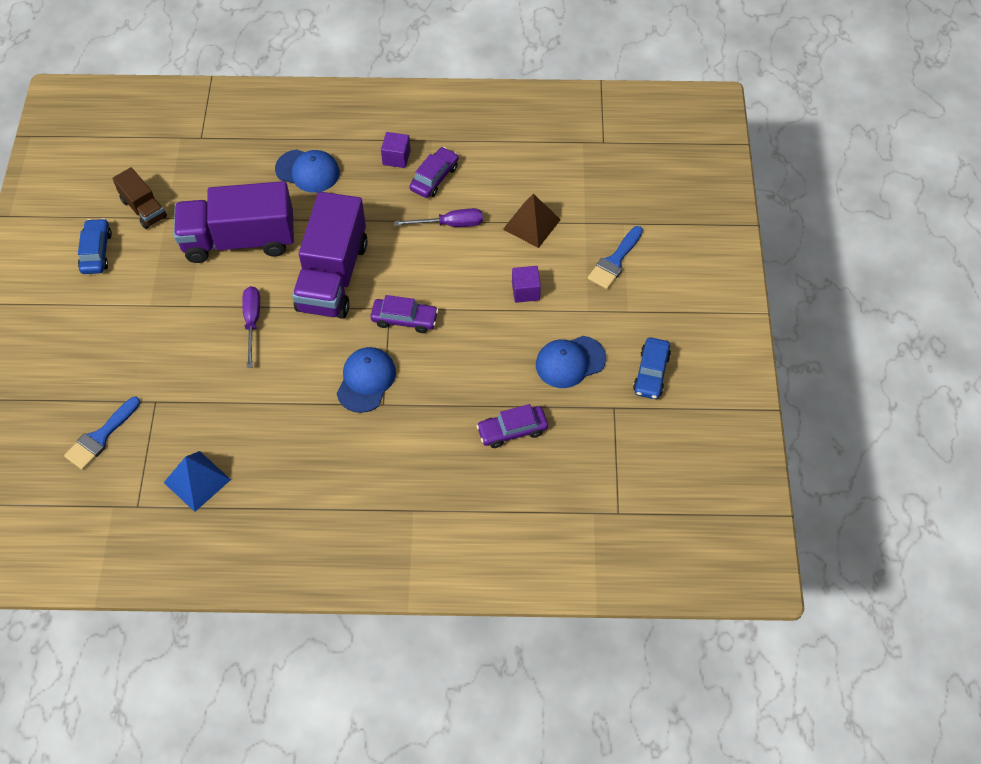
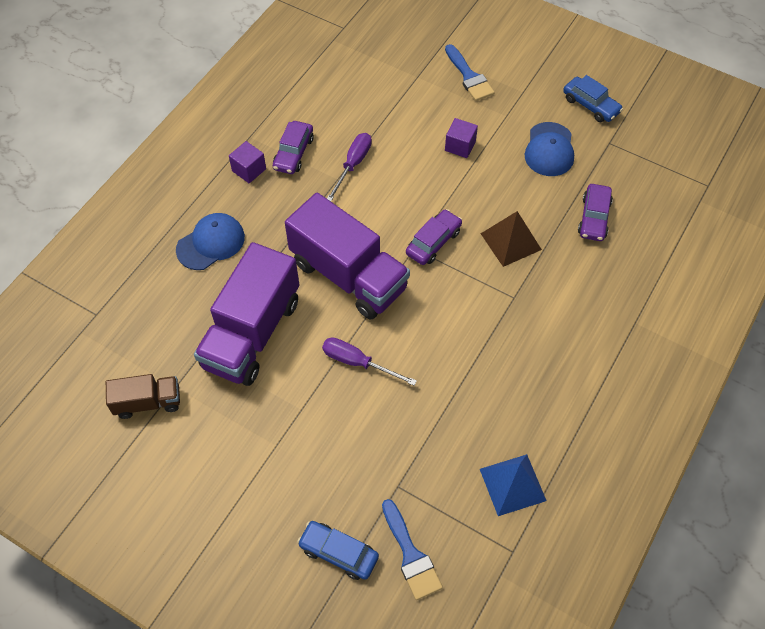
camera: 60 degrees left, 0 degrees up
(96, 251) = (171, 469): blue car -> blue car (338, 553)
(366, 380) = (481, 299): blue cap -> none
(434, 178) = (293, 153): purple car -> purple car turned 135 degrees counterclockwise
(531, 224) = (394, 110): brown pyramid -> brown pyramid (511, 241)

